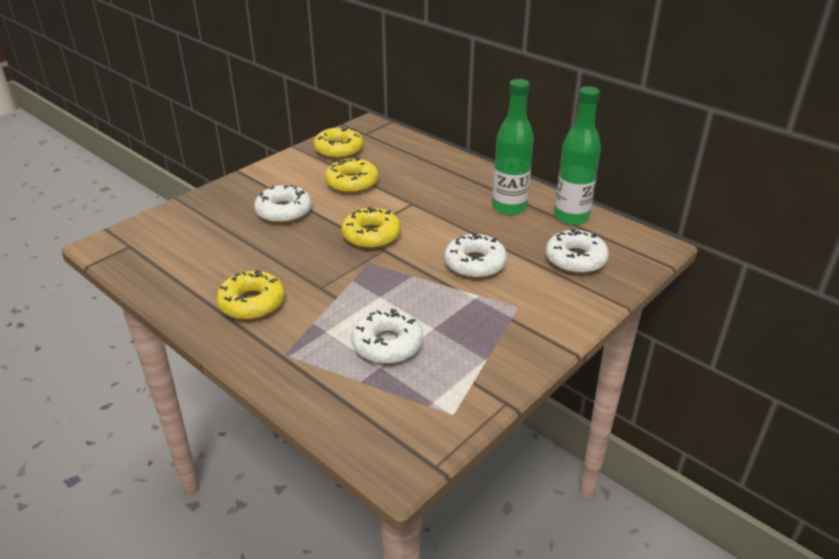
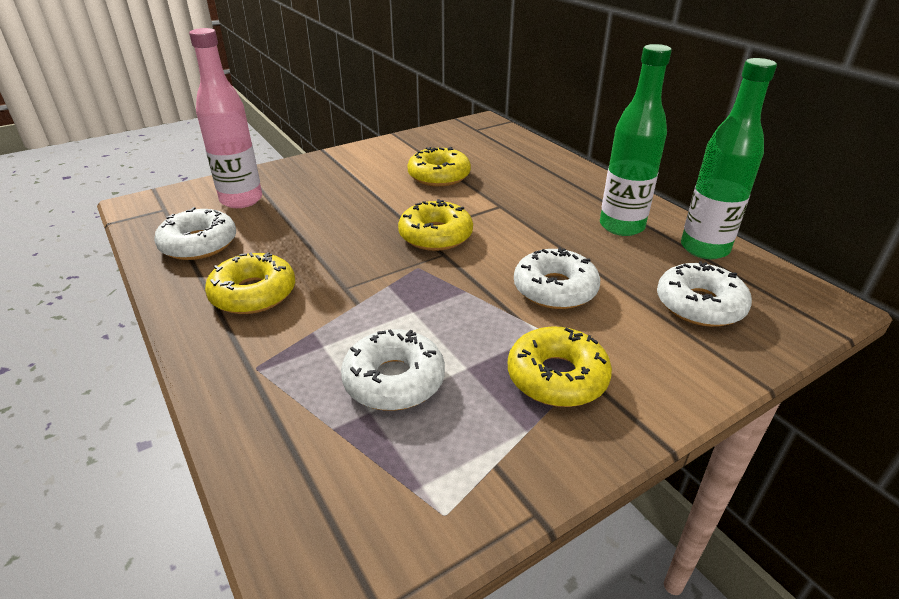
camera: 15 degrees right, 0 degrees up
(194, 228) = (241, 200): none -> pink bottle
(284, 211) = (348, 195): white donut -> white donut (199, 244)
(339, 150) = (440, 141): yellow donut -> yellow donut (557, 377)

